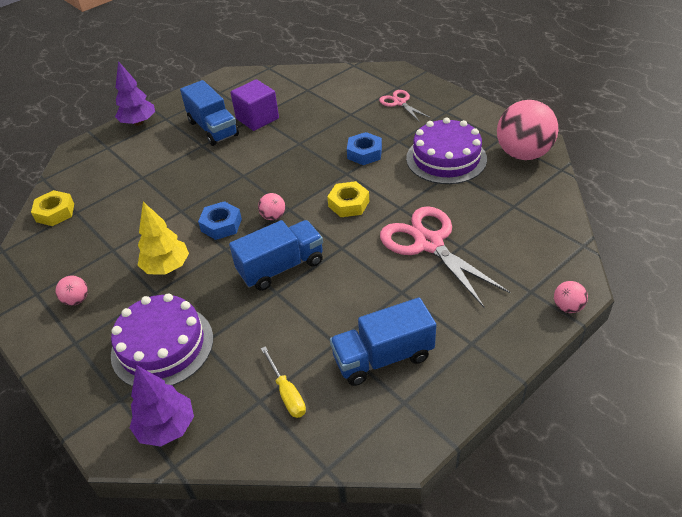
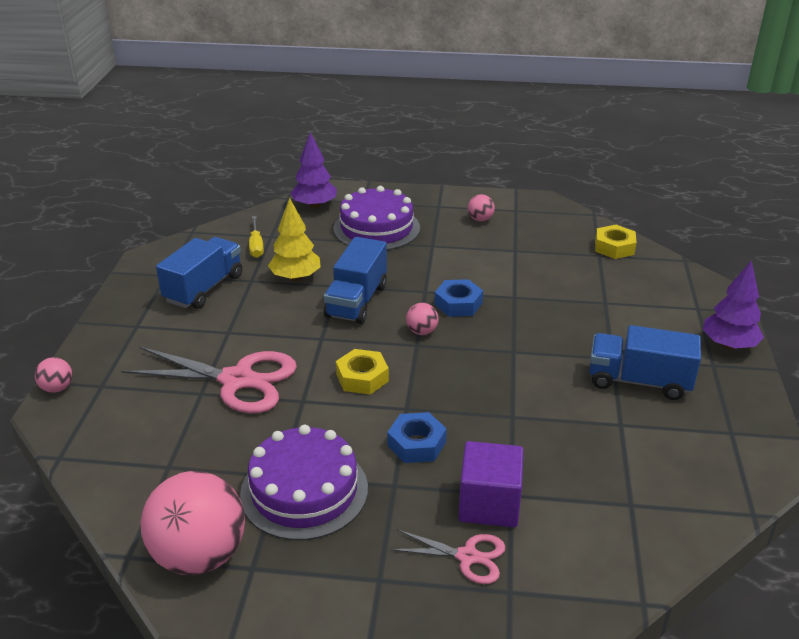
camera: 135 degrees right, 10 degrees down
(167, 267) = (451, 260): yellow tree -> yellow tree (296, 278)
(257, 118) = (614, 421): purple cube -> purple cube (489, 504)
(287, 393) = (256, 246): yellow screwdriver -> yellow screwdriver turned 120 degrees counterclockwise

